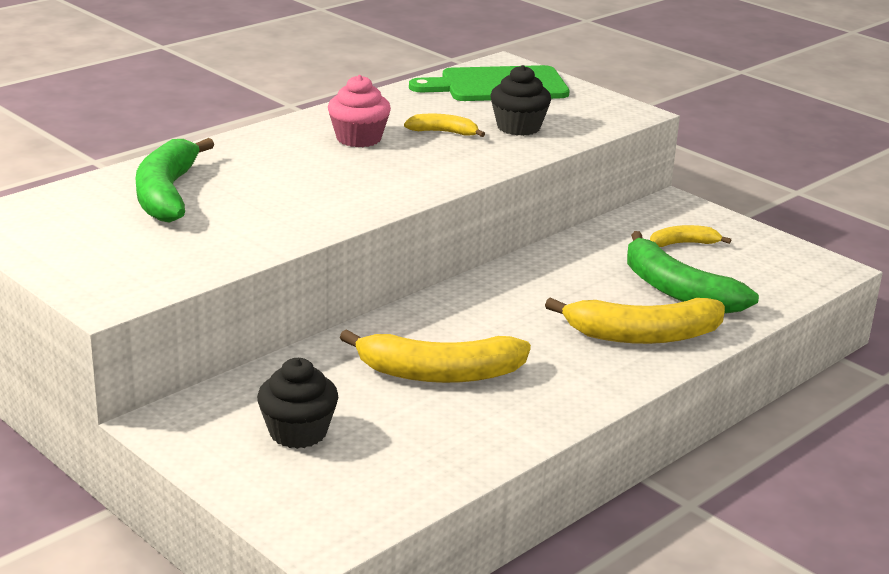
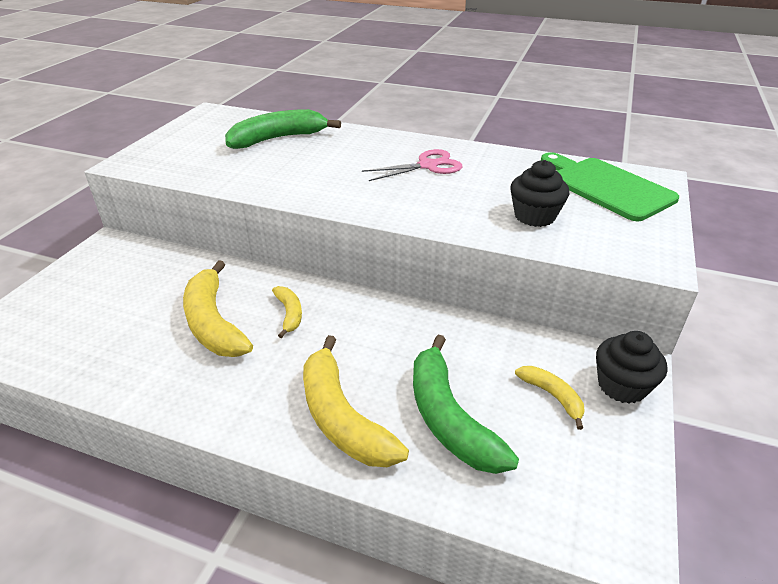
camera: 65 degrees right, 10 degrees up
(298, 432) = (111, 290): black cupcake -> black cupcake (622, 386)
(358, 138) = (427, 166): pink cupcake -> pink scissors
(443, 132) = (480, 190): yellow banana -> yellow banana (289, 314)
(677, 290) = (448, 418): green banana -> green banana turned 45 degrees counterclockwise

